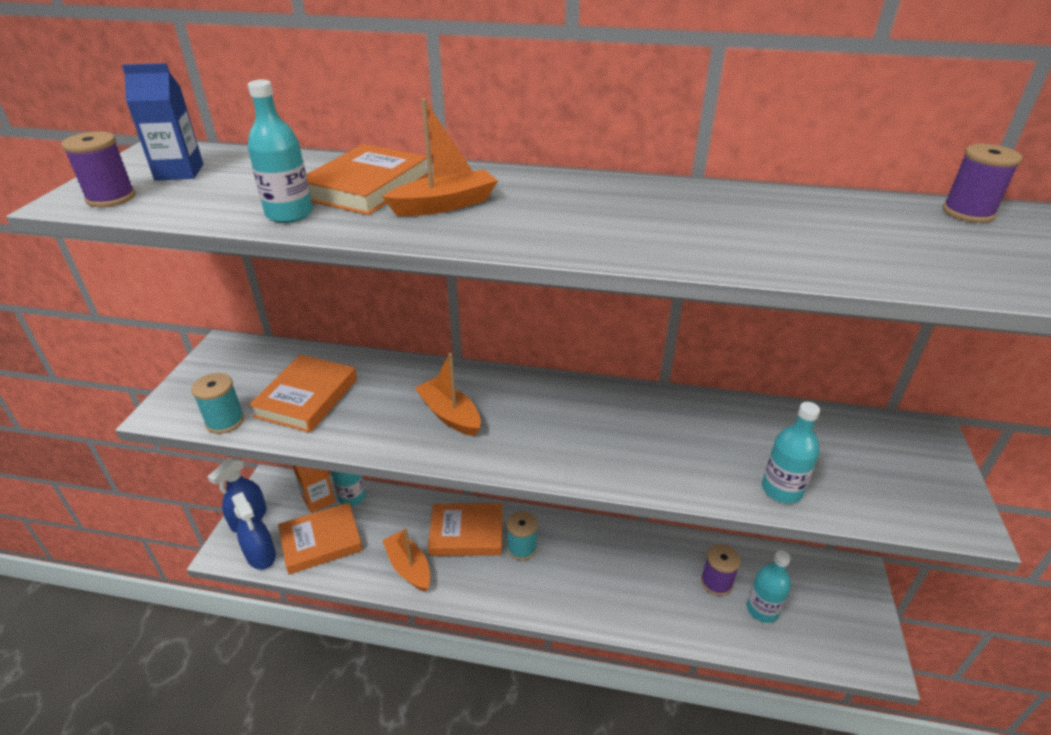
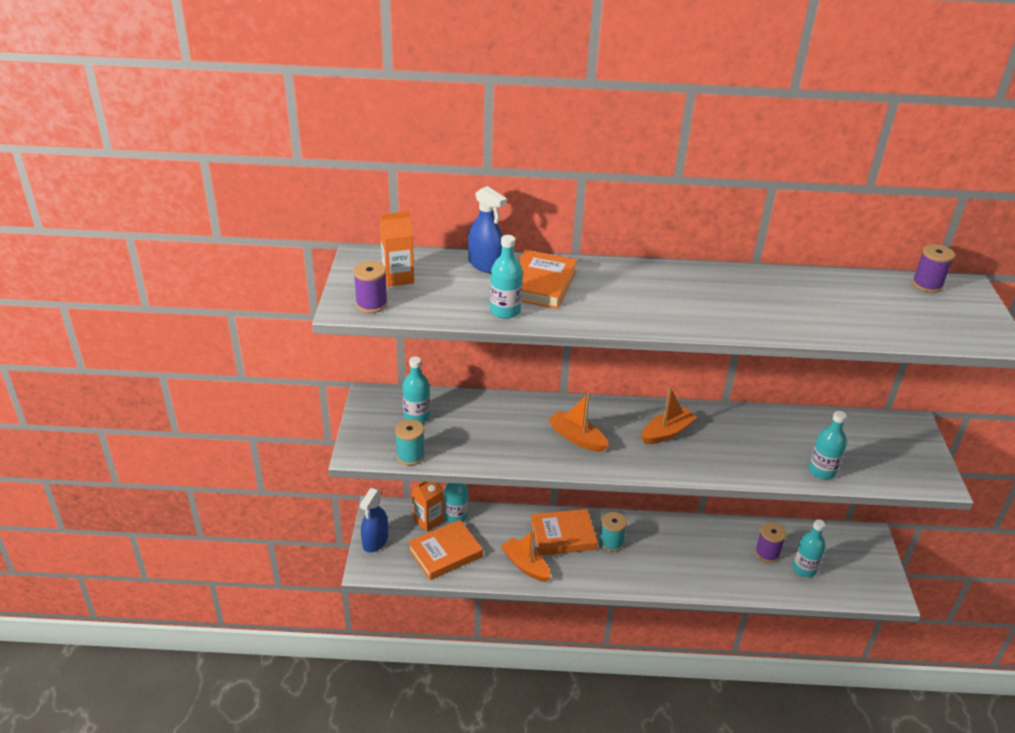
camera: 10 degrees left, 0 degrees up
(179, 172) = (398, 277): blue carton -> orange carton
(261, 555) = (399, 568): blue spray bottle -> blue spray bottle (485, 264)
(263, 373) = (417, 416): none -> turquoise bottle
(306, 397) = (462, 433): orange book -> none
(444, 205) = (602, 297): orange boat -> orange boat (667, 432)

